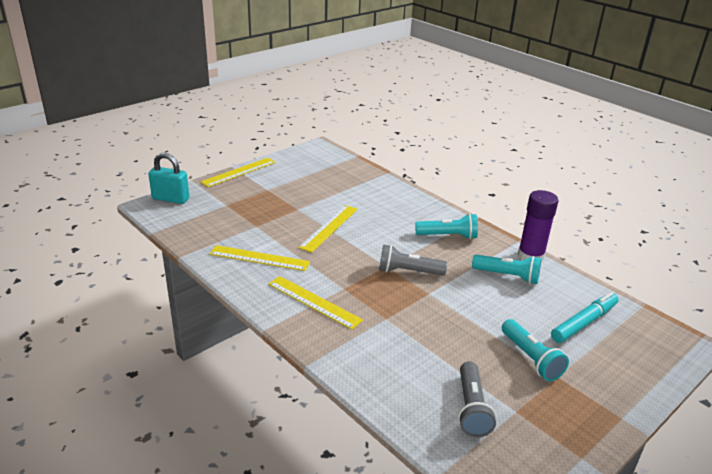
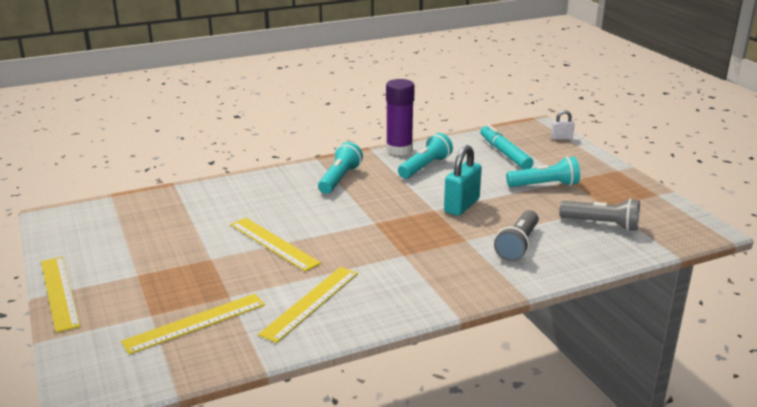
camera: 70 degrees left, 5 degrees down
(171, 199) = (84, 368): turquoise padlock -> turquoise padlock (461, 206)
(314, 302) = (421, 277): yellow ruler -> yellow ruler (195, 323)
(408, 272) = (392, 212): grey flashlight -> grey flashlight (518, 245)
(667, 363) = (561, 138): none -> white padlock

